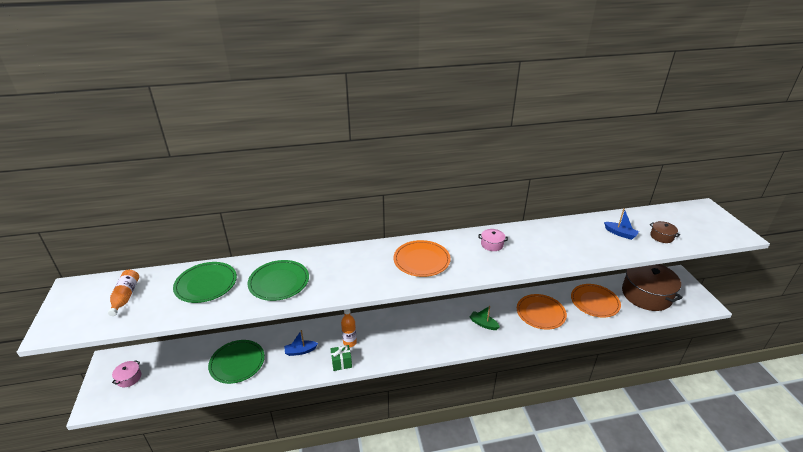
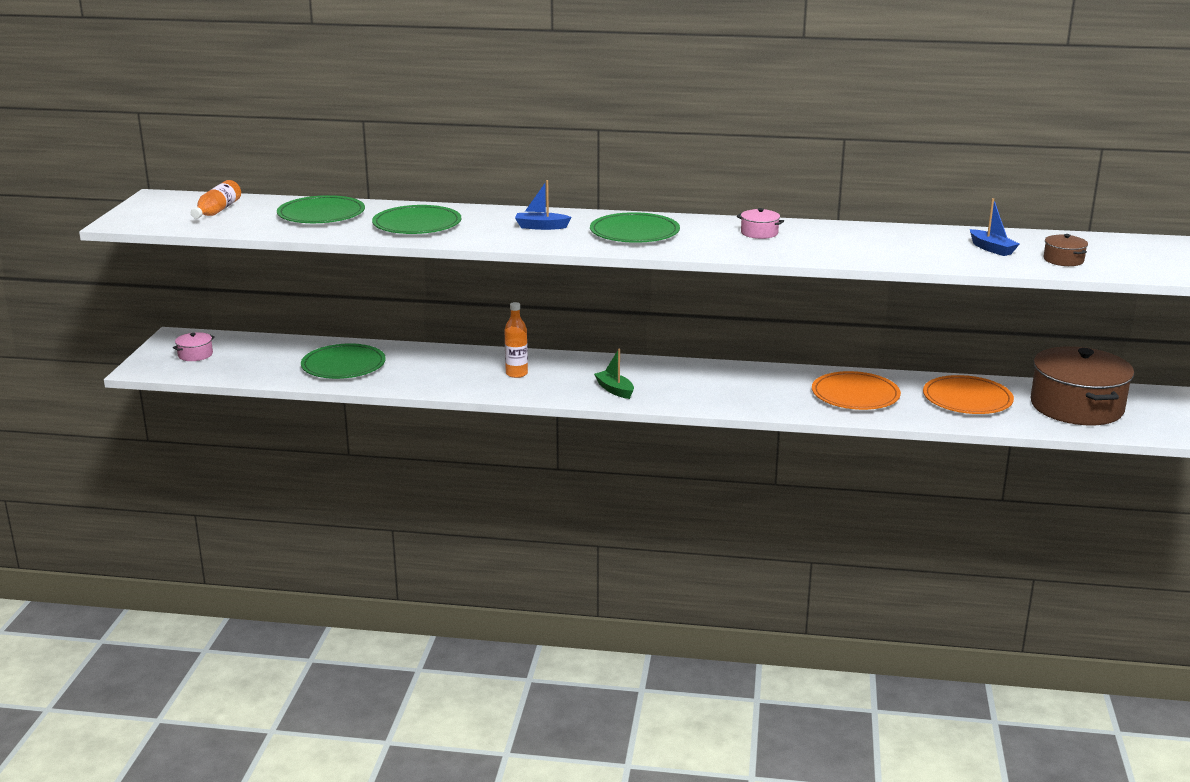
camera: 20 degrees right, 10 degrees down
(300, 351) = (439, 370): blue boat -> blue boat (541, 227)
(341, 363) = (491, 389): green gift -> none
(421, 260) = (634, 232): orange plate -> green plate
(483, 324) = (745, 390): green boat -> green boat (615, 390)

